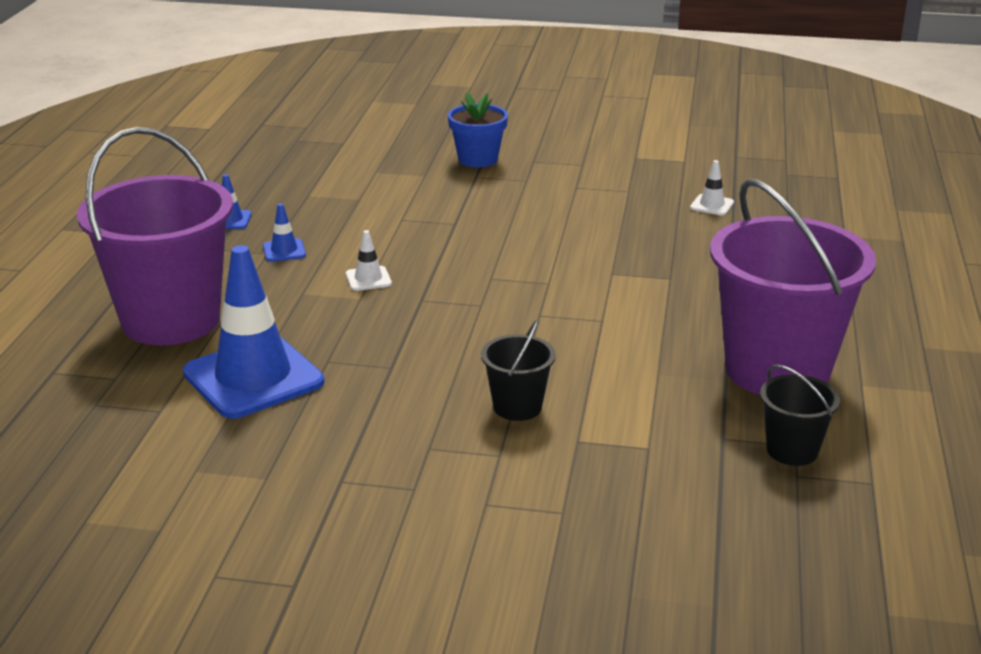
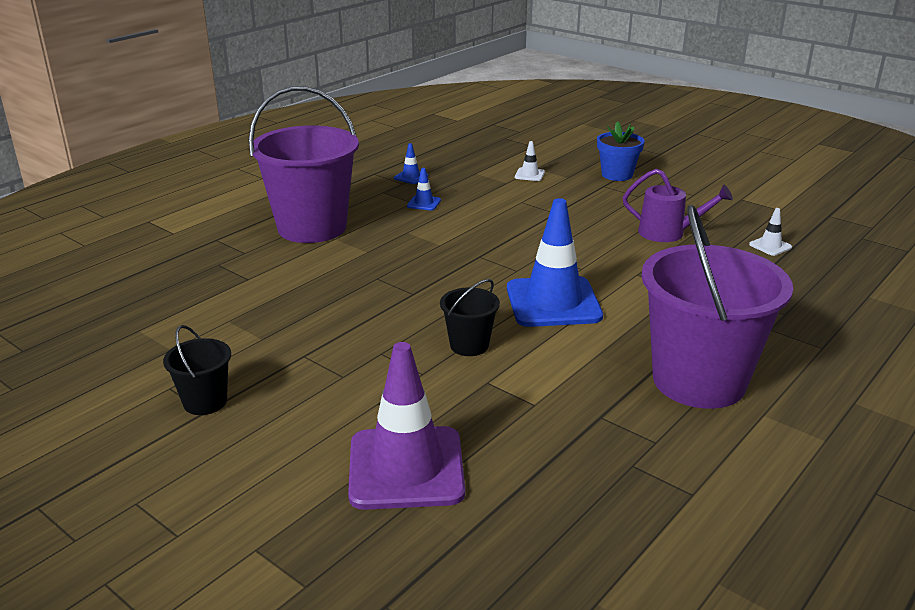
camera: 30 degrees right, 0 degrees up
(253, 378) = (321, 275): blue traffic cone -> blue traffic cone (553, 302)
(368, 279) = (458, 234): white traffic cone -> white traffic cone (529, 175)
(589, 561) = (406, 468): none -> purple traffic cone
(599, 217) = (668, 233): none -> purple watering can
(792, 450) = (648, 445): black bucket -> black bucket (205, 402)

